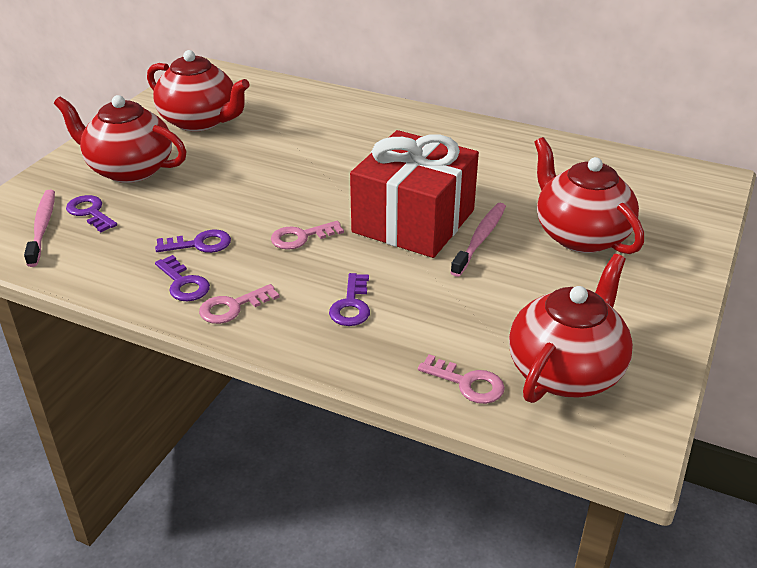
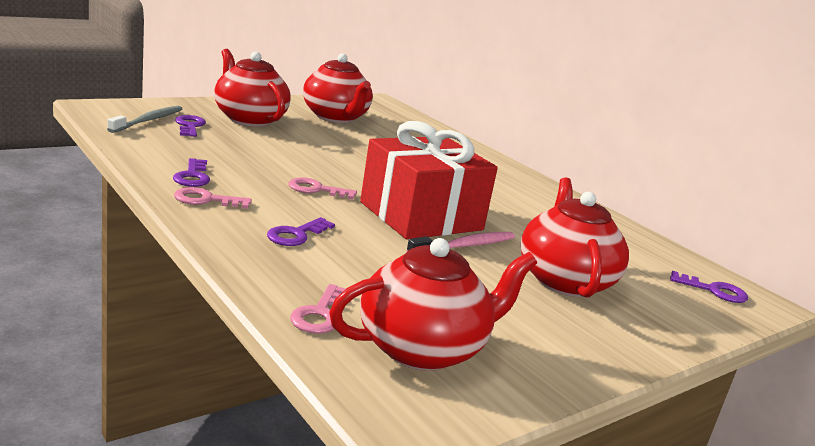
camera: 25 degrees right, 15 degrees down
(42, 227) = (148, 120): pink toothbrush -> grey toothbrush
(199, 244) = (236, 165): purple key -> purple key (713, 290)
(467, 383) = (320, 314): pink key -> pink key turned 45 degrees clockwise

